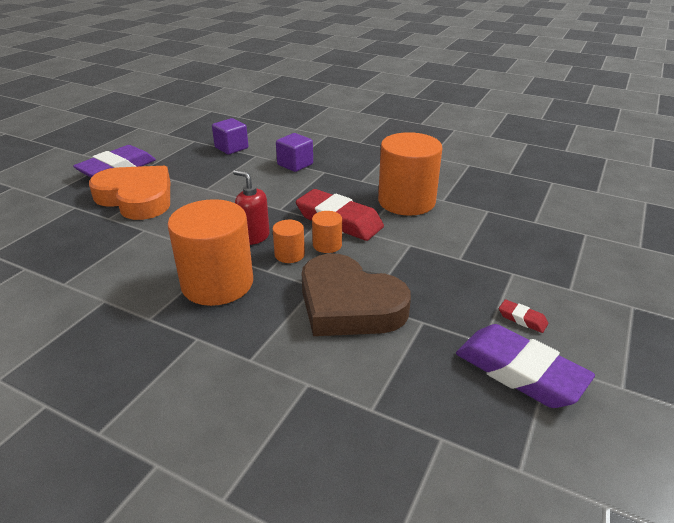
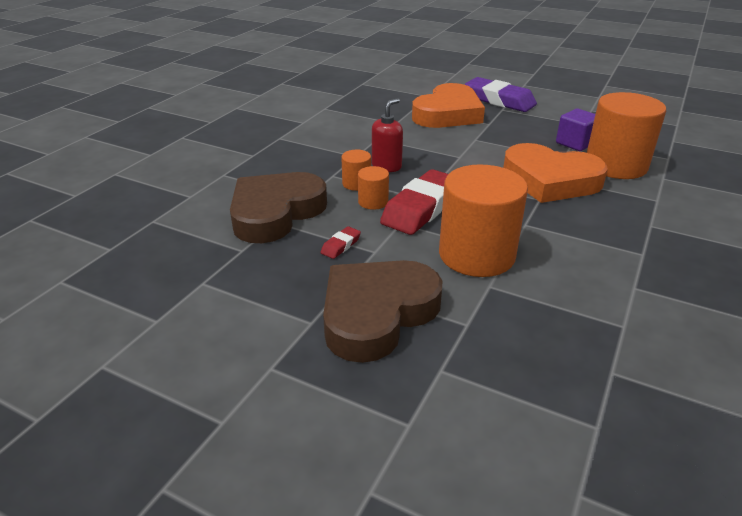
camera: 90 degrees right, 0 degrees up
(217, 283) = (316, 156): orange cylinder -> orange cylinder (615, 165)
(295, 164) = (550, 180): purple cube -> orange heart
(491, 243) = (377, 314): none -> brown heart
(519, 372) = (154, 298): purple eraser -> none
(522, 319) = (226, 314): red eraser -> red eraser (341, 245)

